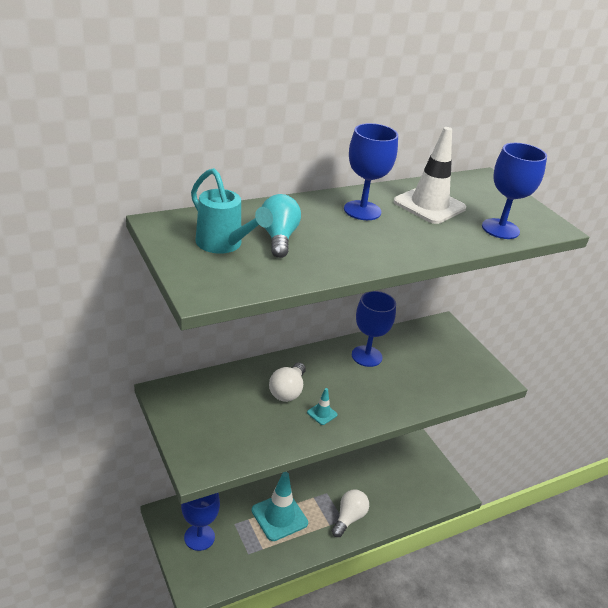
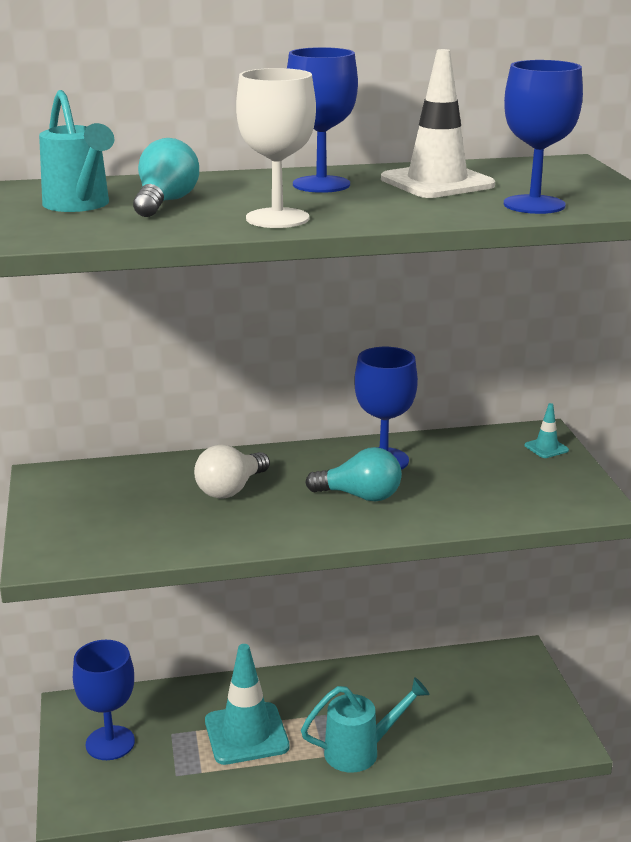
camera: 20 degrees right, 10 degrees down
(322, 413) = (269, 518): turquoise traffic cone -> turquoise traffic cone (546, 448)
(349, 518) = (361, 751): white light bulb -> turquoise watering can
(363, 254) = (277, 218): none -> white goblet
(366, 388) = (360, 496): none -> turquoise light bulb

